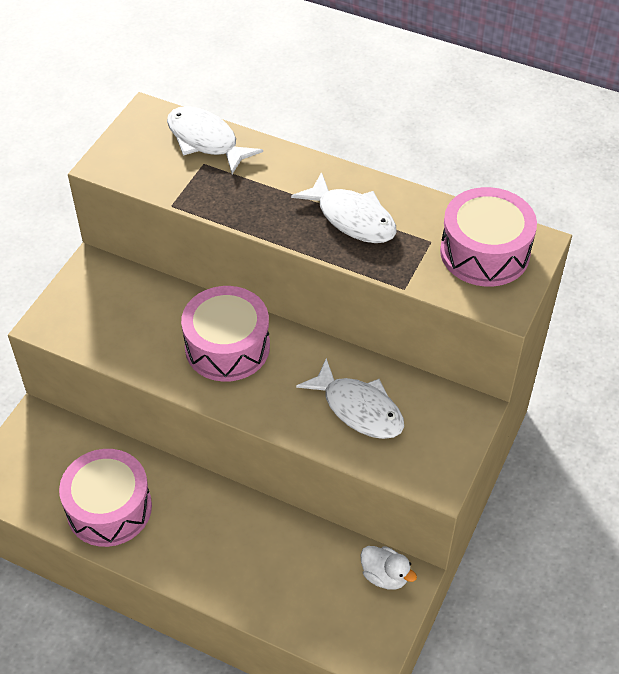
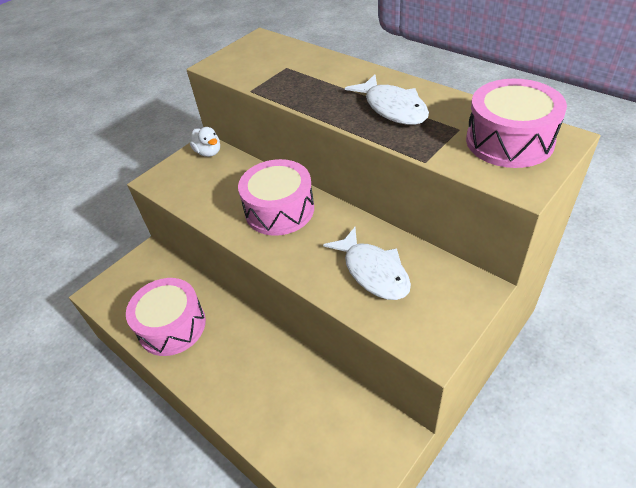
camera: 20 degrees right, 5 degrees down
(206, 141) = (294, 54): white fish -> none
(385, 576) = (376, 428): white duck -> white duck (208, 152)

